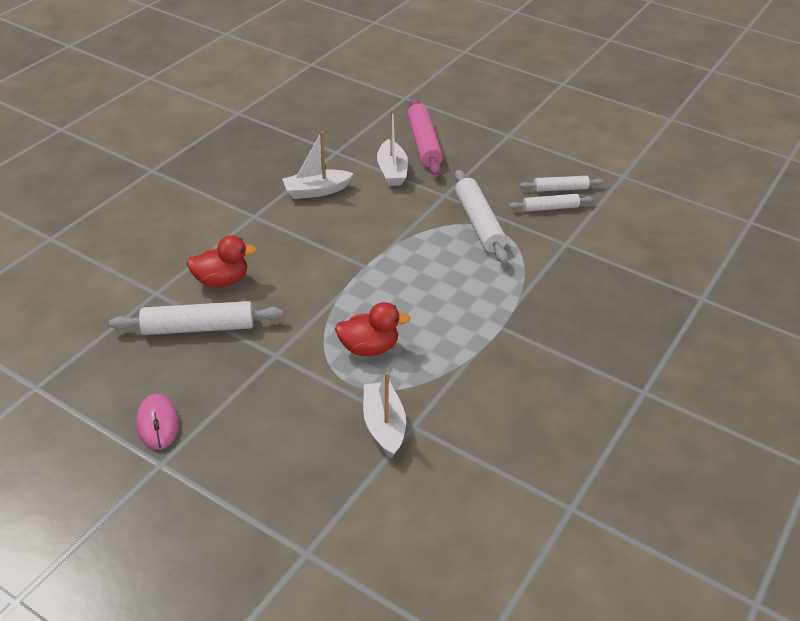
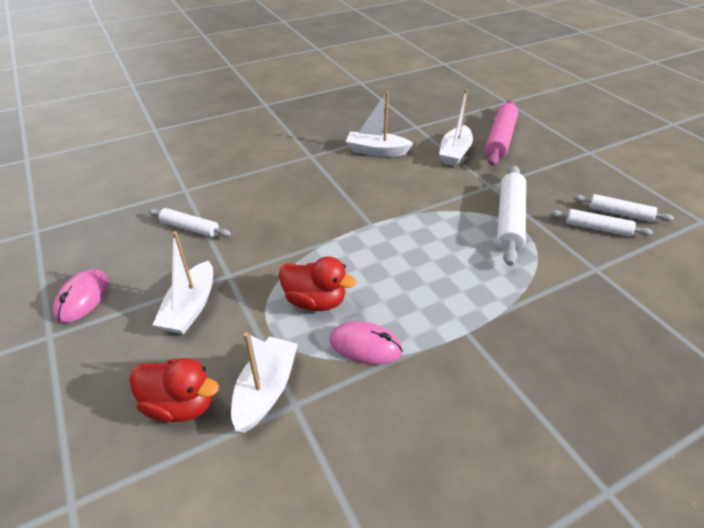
camera: 30 degrees right, 0 degrees up
(198, 328) = (190, 228): white rolling pin -> white rolling pin, size x0.59
(222, 280) = (242, 197): red duck -> red duck (180, 405)
(267, 393) = (190, 307): none -> white boat
(434, 366) = (365, 345): none -> pink mouse

